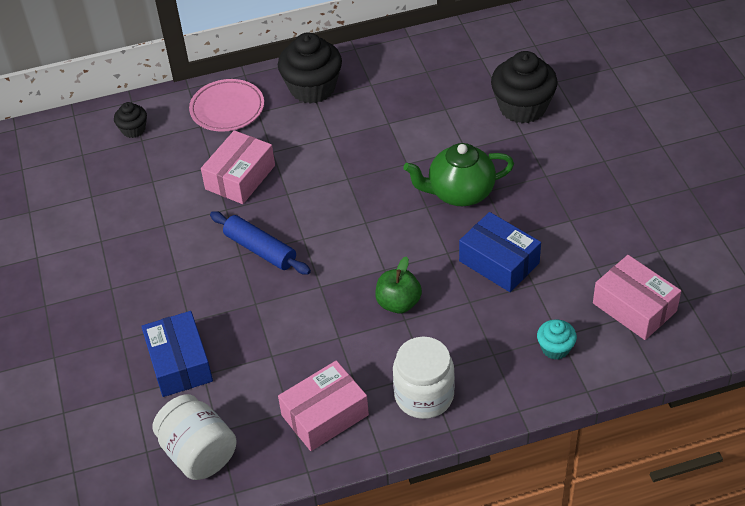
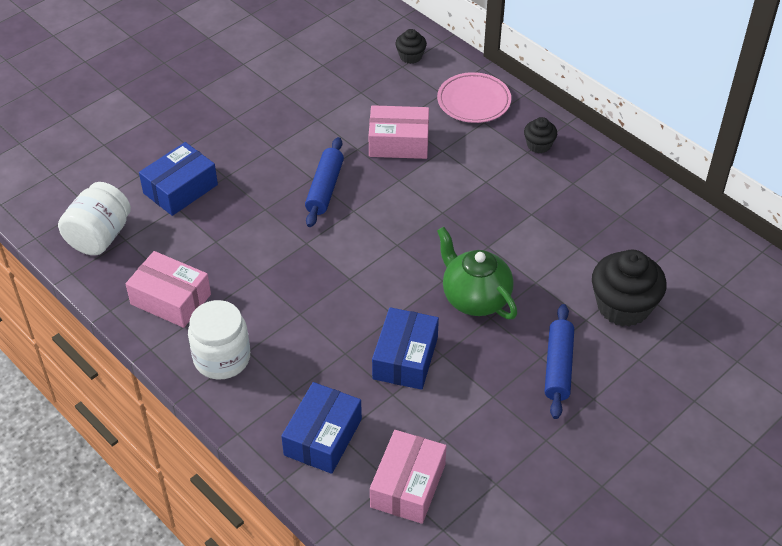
camera: 60 degrees right, 0 degrees up
(312, 88) = (539, 145): black cupcake -> black cupcake, size x0.51
(398, 303) = (315, 302): green apple -> none
(555, 348) = (323, 437): turquoise cupcake -> blue box
(562, 169) = (558, 367): none -> blue rolling pin

